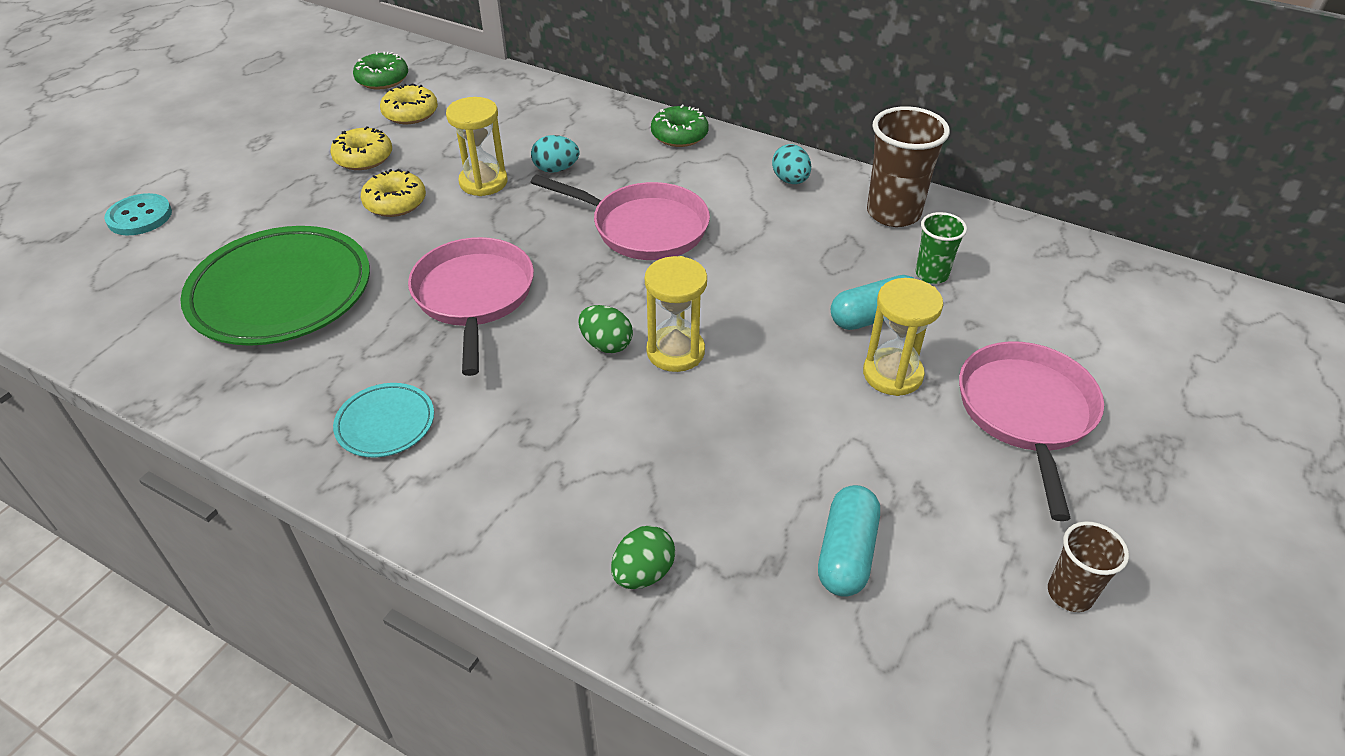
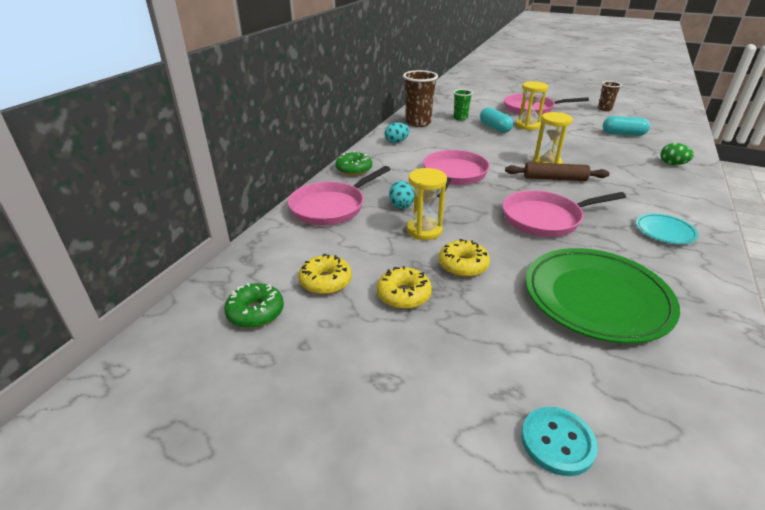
camera: 95 degrees left, 10 degrees down
(567, 116) = (331, 207): none -> pink pan
(606, 344) = (555, 179): green egg -> brown rolling pin

